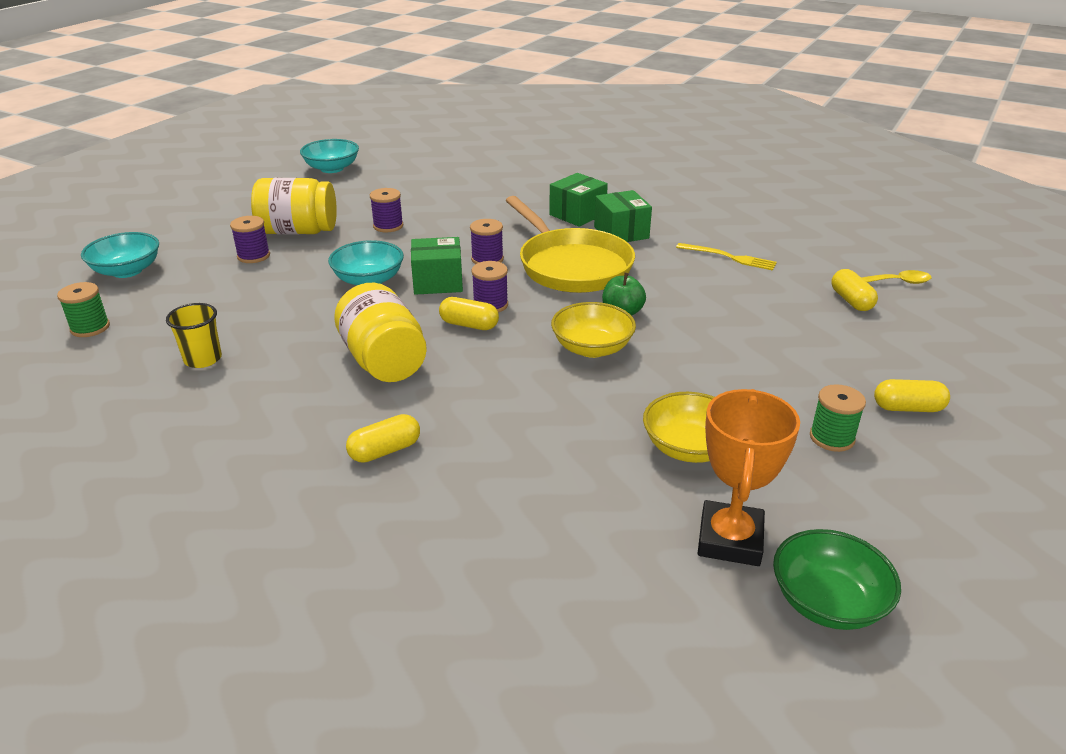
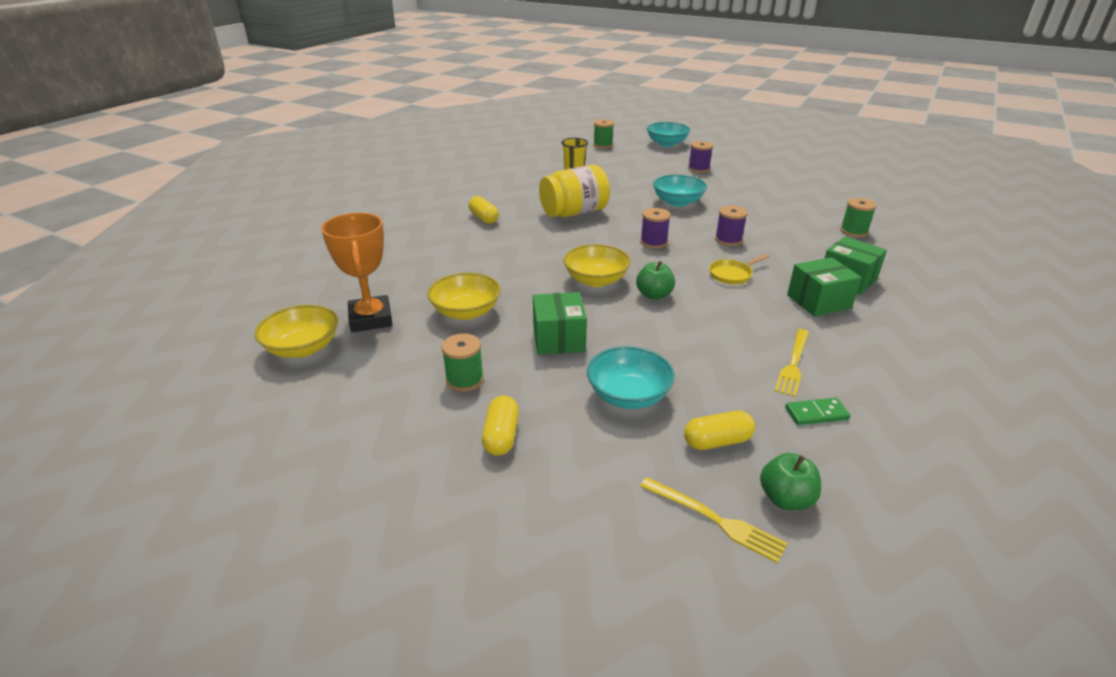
camera: 90 degrees right, 0 degrees up
(298, 231) = (741, 177): yellow jar -> none
(332, 168) = (864, 177): turquoise bowl -> turquoise bowl (628, 395)
(388, 226) = (768, 203): purple spool -> none
(438, 282) = (683, 223): green box -> green box (559, 339)
(469, 325) = (623, 236): yellow capsule -> none
(473, 195) = (853, 231): none -> green spool
(571, 266) = (732, 274): yellow pan -> yellow pan, size x0.41
(729, 540) = (371, 319): orange trophy -> orange trophy turned 60 degrees clockwise
(794, 258) = (816, 413): none -> green domino
(827, 602) = (303, 348): green bowl -> yellow bowl
(898, 282) = (785, 499): yellow spoon -> green apple
(937, 310) = (715, 520): none -> yellow fork

